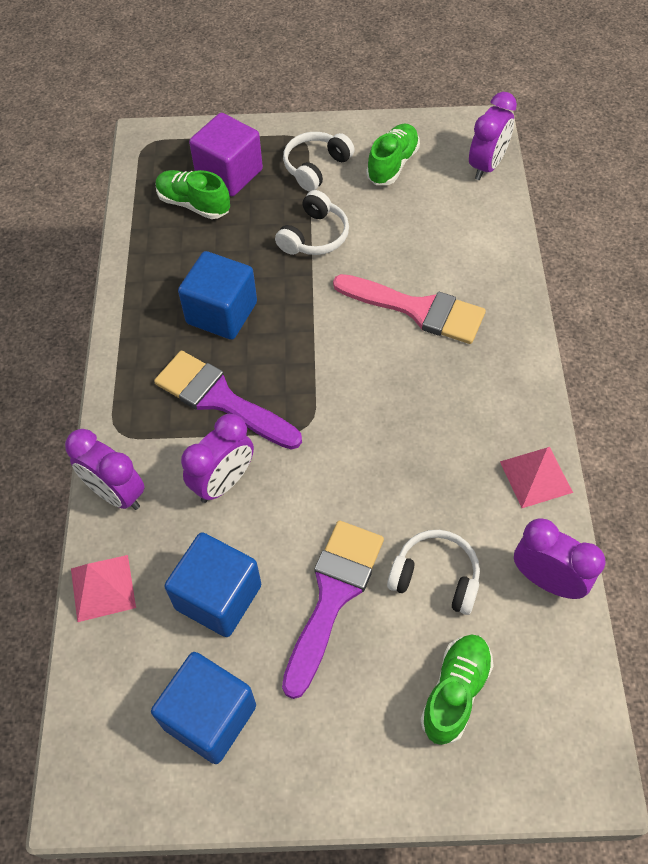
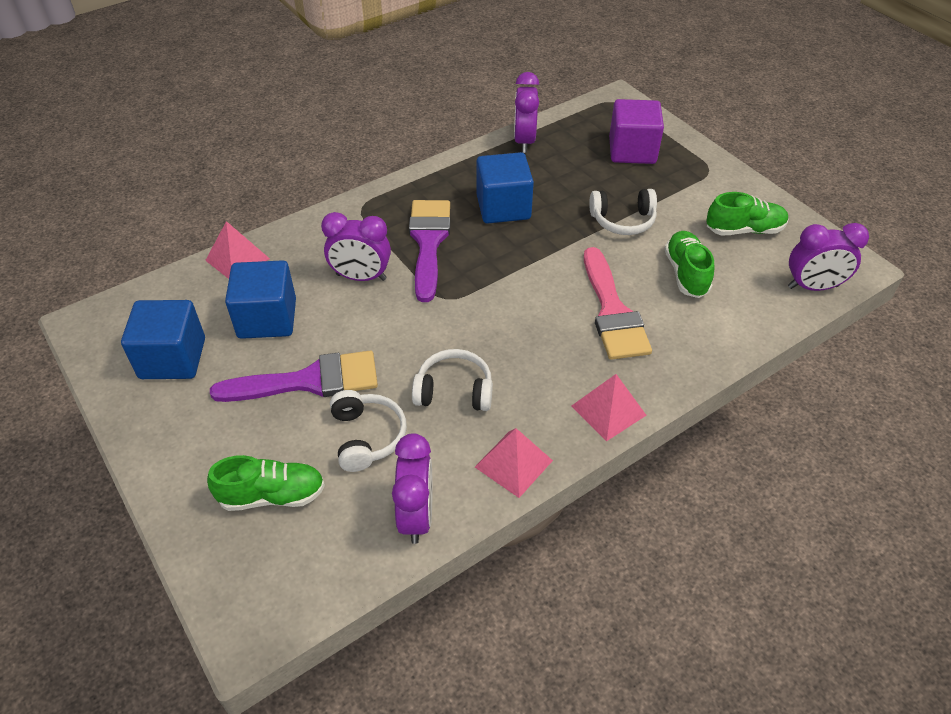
camera: 55 degrees right, 10 degrees down
(116, 493) = (312, 230): purple clock -> purple clock (524, 141)
(194, 204) = (585, 148): green shoe -> green shoe (686, 273)
(316, 167) = (690, 190): white headphones -> white headphones (454, 391)
(523, 377) = (608, 410): none -> pink pyramid

